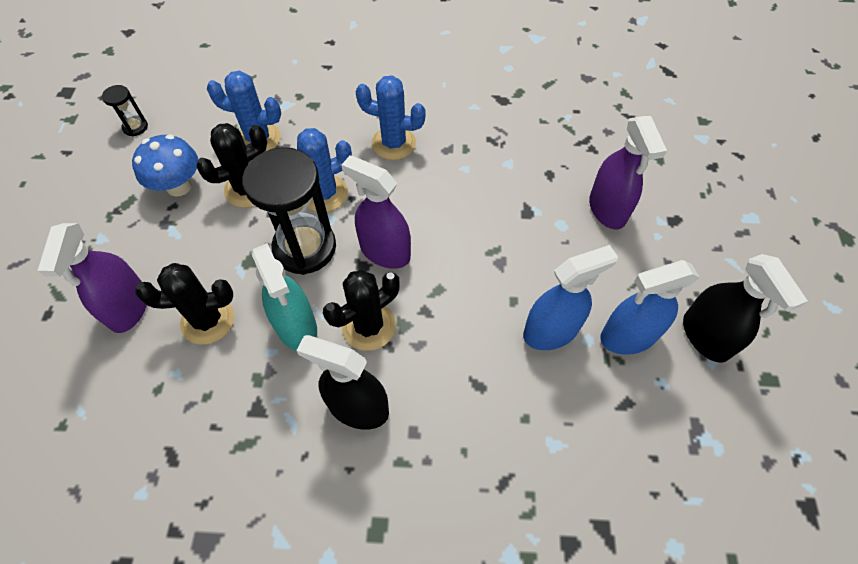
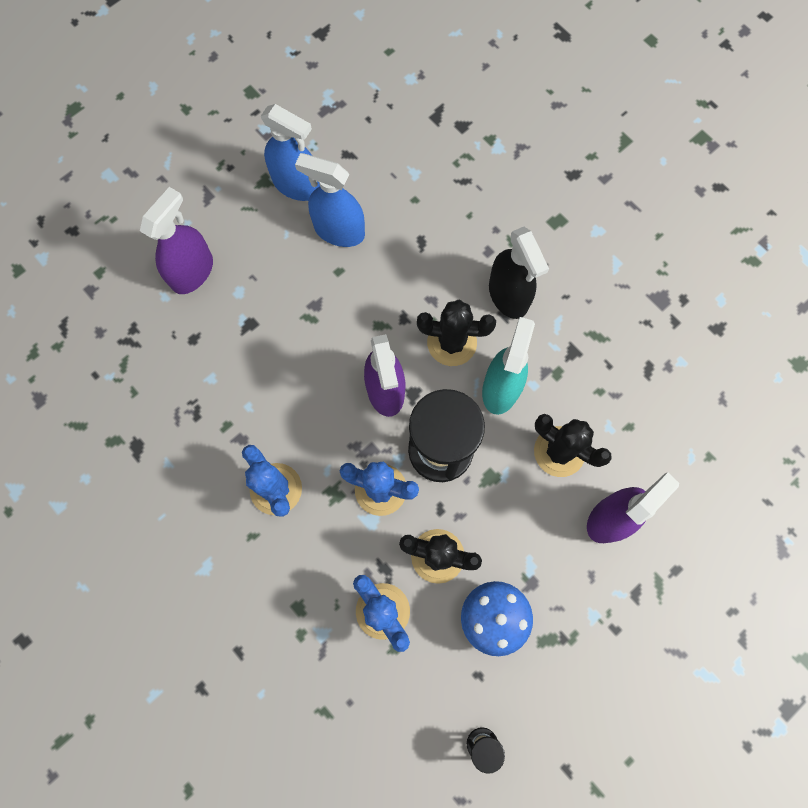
camera: 135 degrees left, 15 degrees up
(705, 336) = (251, 142): black spray bottle -> none

